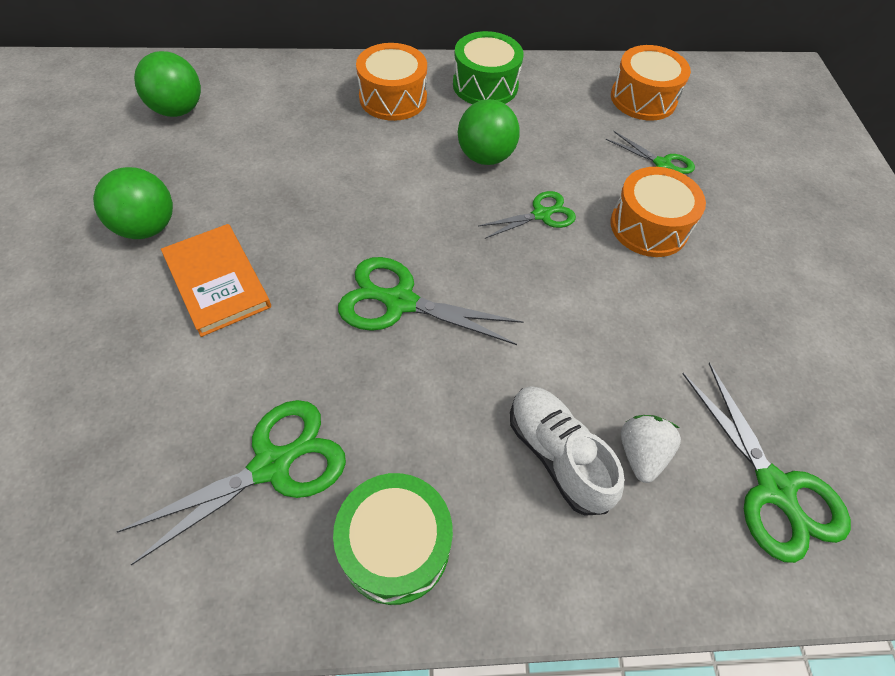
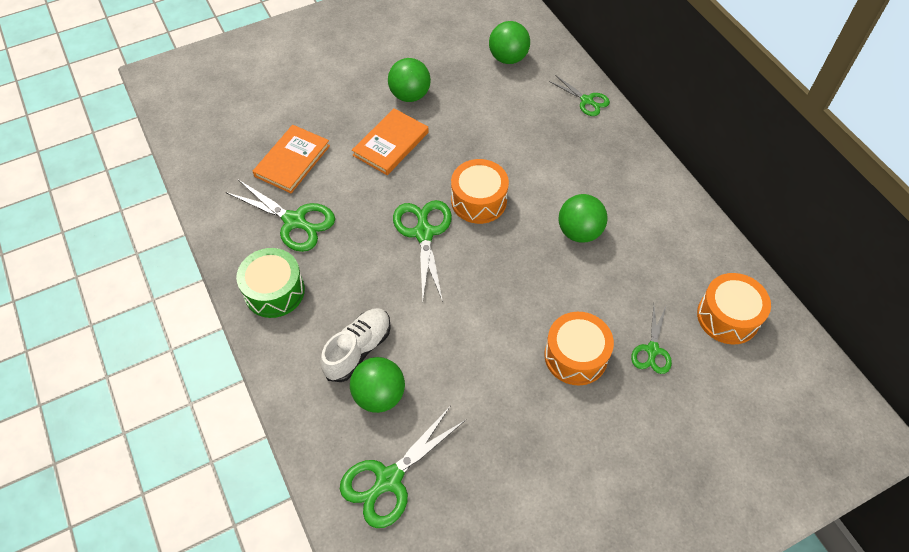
camera: 70 degrees right, 0 degrees up
(144, 426) = (292, 161): none -> orange book
(393, 98) = (601, 156): orange drum -> orange drum (479, 200)
(485, 85) = (658, 204): green drum -> none
(541, 214) = (544, 284): green scissors -> green scissors (587, 100)
(640, 453) = (379, 395): white strawberry -> green ball

